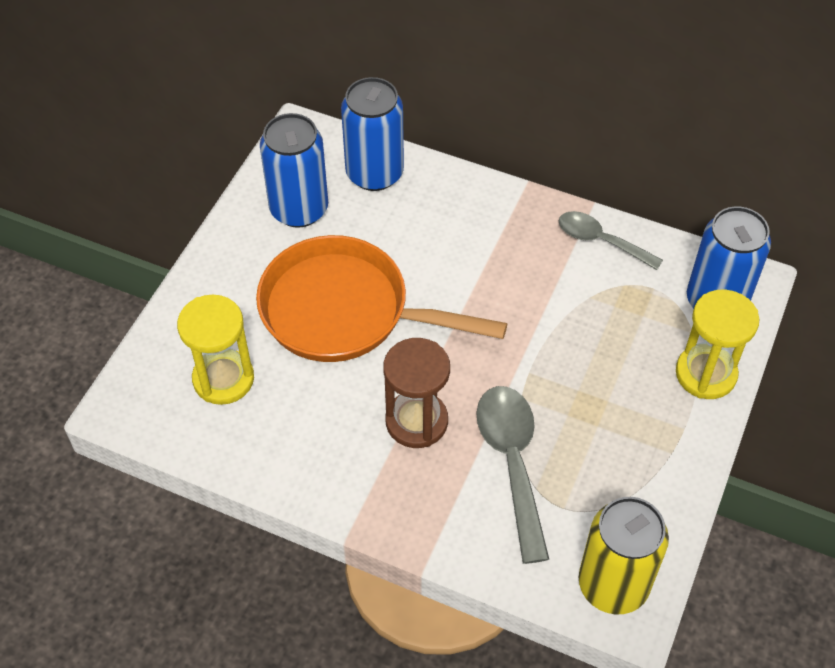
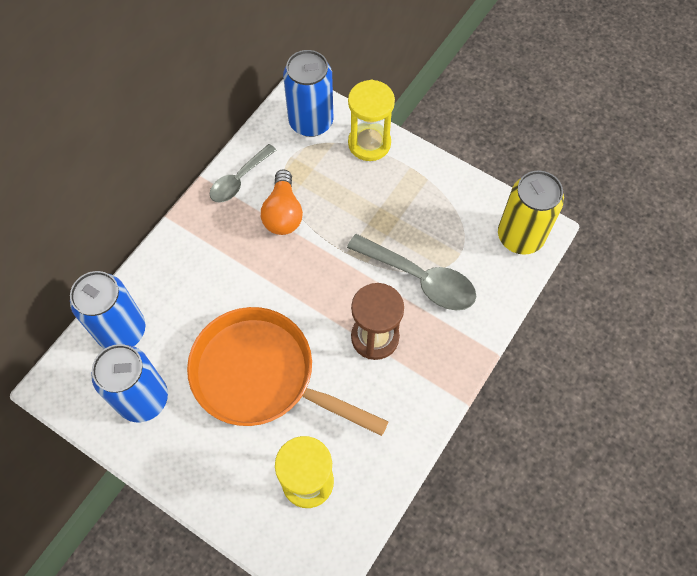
camera: 80 degrees left, 10 degrees up
(344, 311) = (261, 375): orange pan -> orange pan turned 90 degrees clockwise
(512, 462) = (420, 279): grey spoon -> grey spoon turned 150 degrees counterclockwise
(567, 295) = (283, 213): none -> orange light bulb

